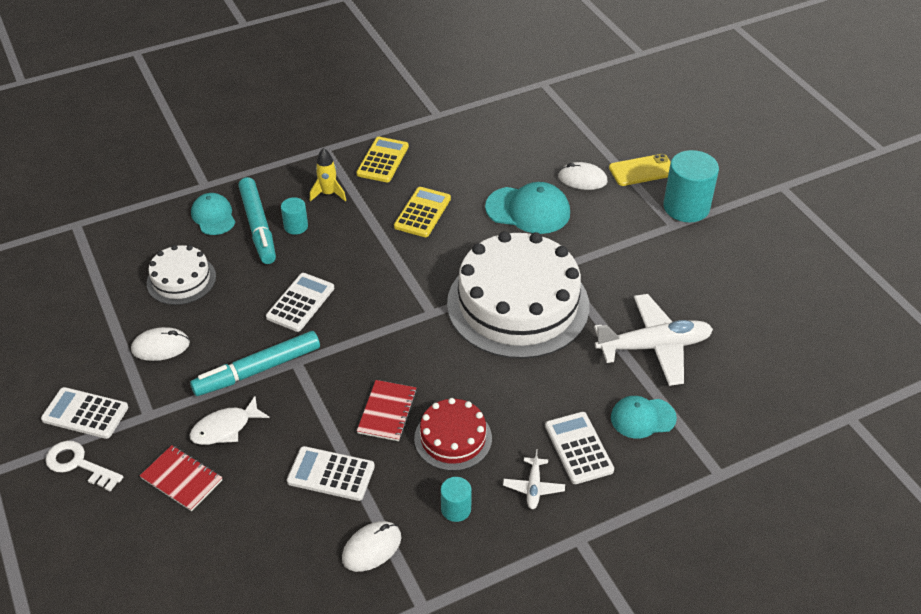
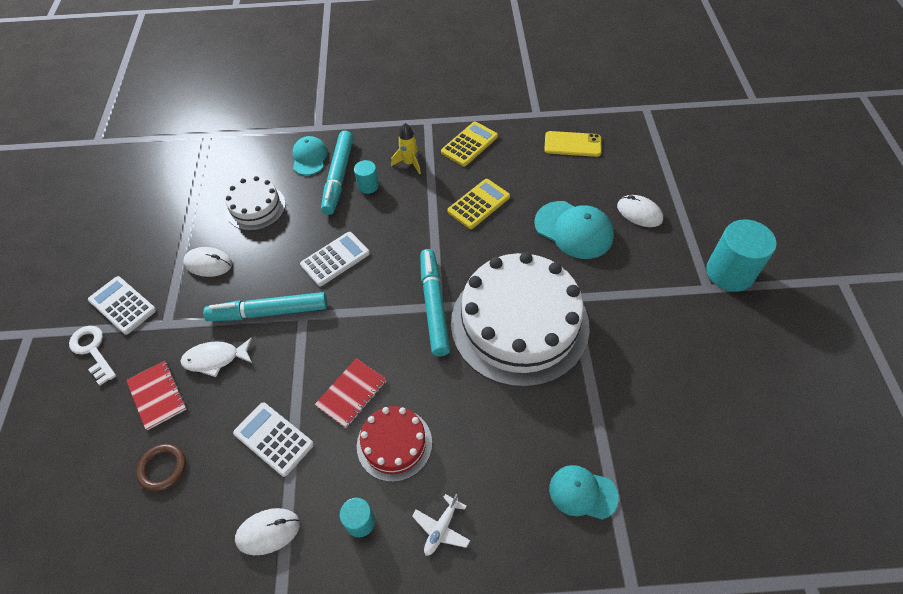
camera: 25 degrees right, 10 degrees up
(229, 536) = (163, 468): none -> brown ring
(427, 313) = (434, 305): none -> turquoise marker
(578, 448) = (504, 502): white calculator -> none
(642, 170) = (702, 220): yellow phone -> yellow phone (572, 144)
(654, 346) = (629, 415): white plane -> none

